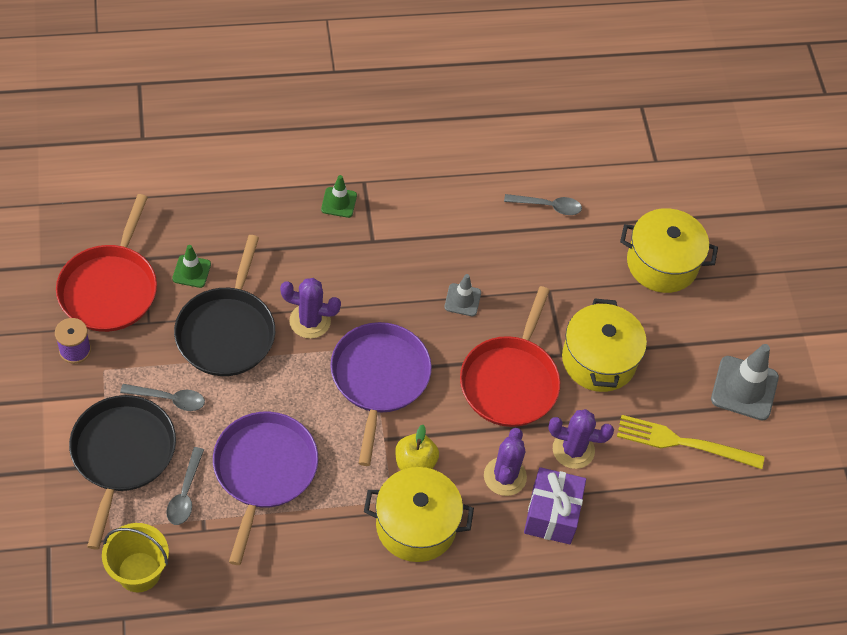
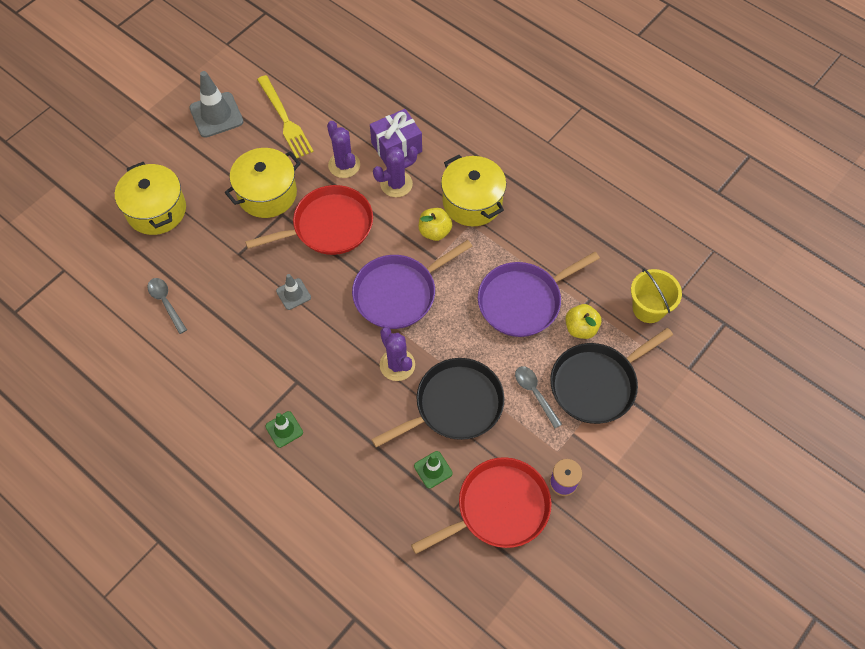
camera: 125 degrees left, 5 degrees up
(185, 493) = (581, 328): grey spoon -> yellow apple

